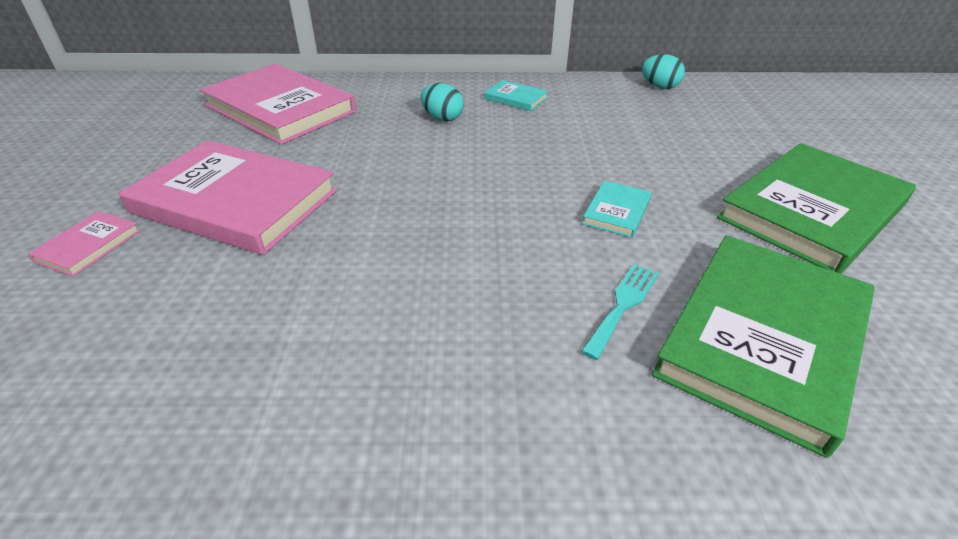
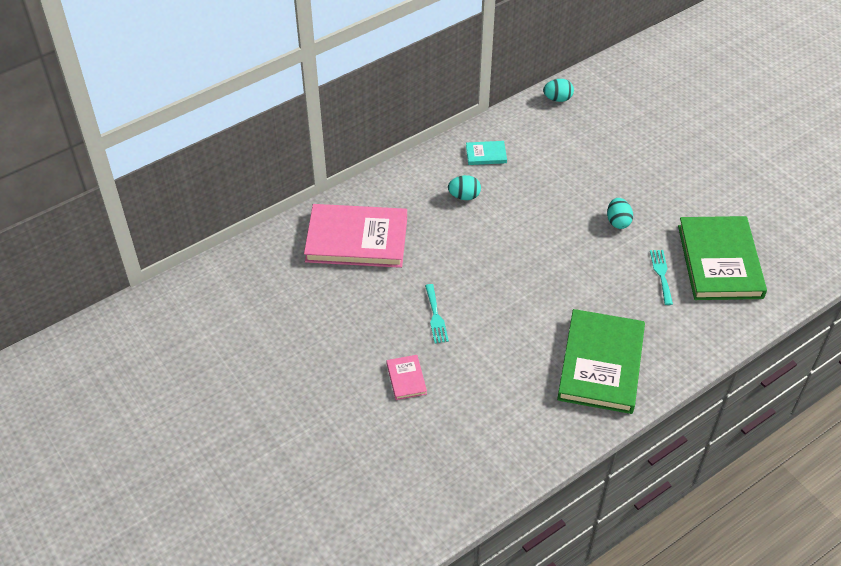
camera: 35 degrees left, 10 degrees up
(235, 201) = (435, 316): pink book -> turquoise fork
(616, 211) = (618, 221): turquoise book -> turquoise egg
(812, 211) = (698, 175): green book -> green book (601, 364)

